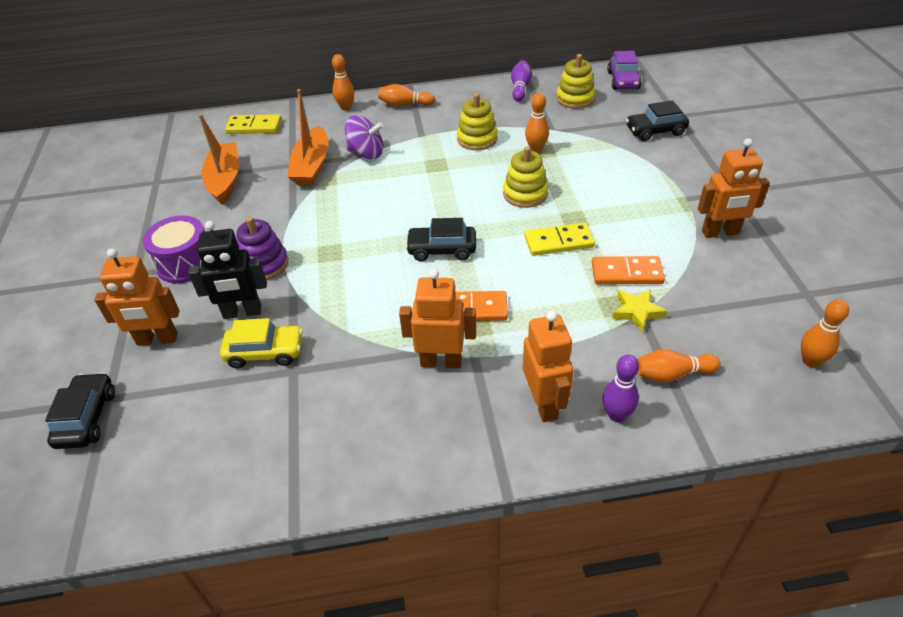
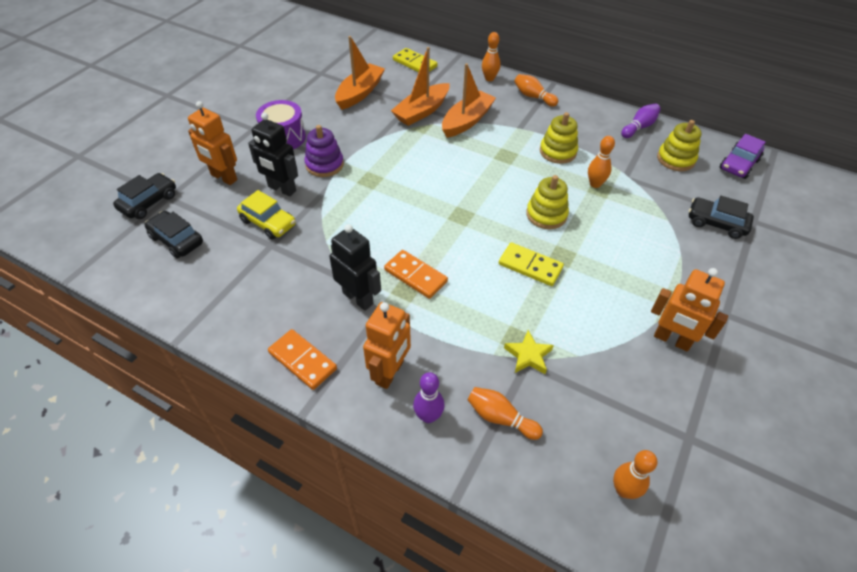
camera: 35 degrees right, 5 degrees up
(366, 153) = (467, 121): purple spinning top -> orange boat
(441, 361) = (358, 298): orange robot -> black robot
(442, 249) = (442, 221): black car -> black car (176, 240)
(626, 273) = (554, 322): orange domino -> orange domino (303, 360)

